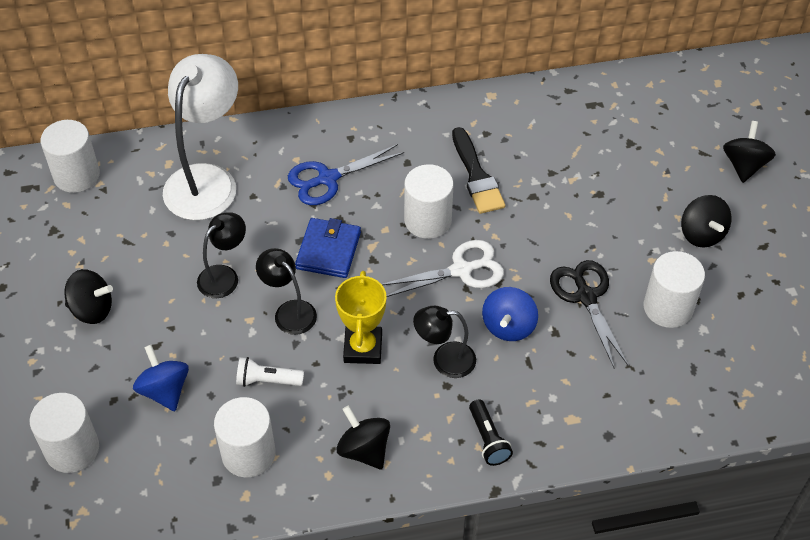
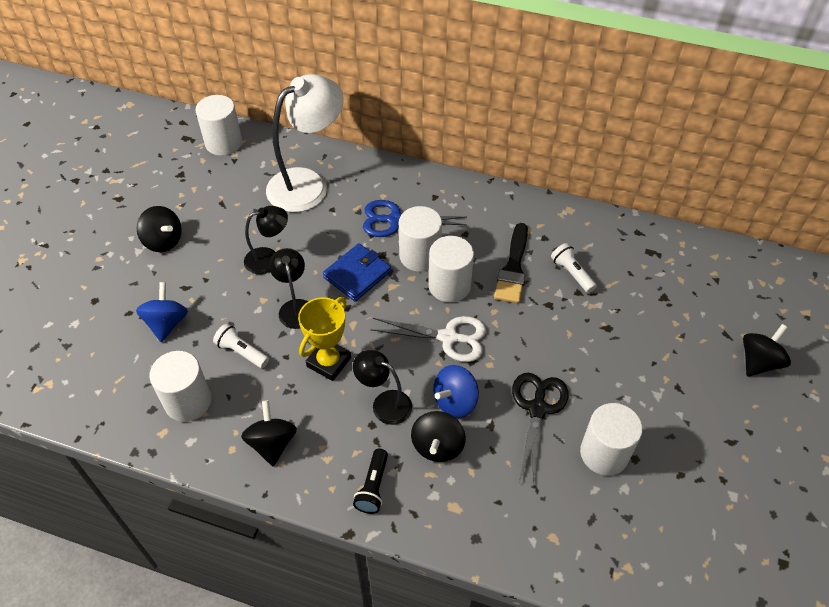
camera: 30 degrees right, 0 degrees up
(72, 449) = (76, 335): white cylinder -> white cylinder (420, 256)
(534, 156) = (572, 273): none -> white flashlight
(701, 234) = (678, 404): black spinning top -> black spinning top (437, 446)

